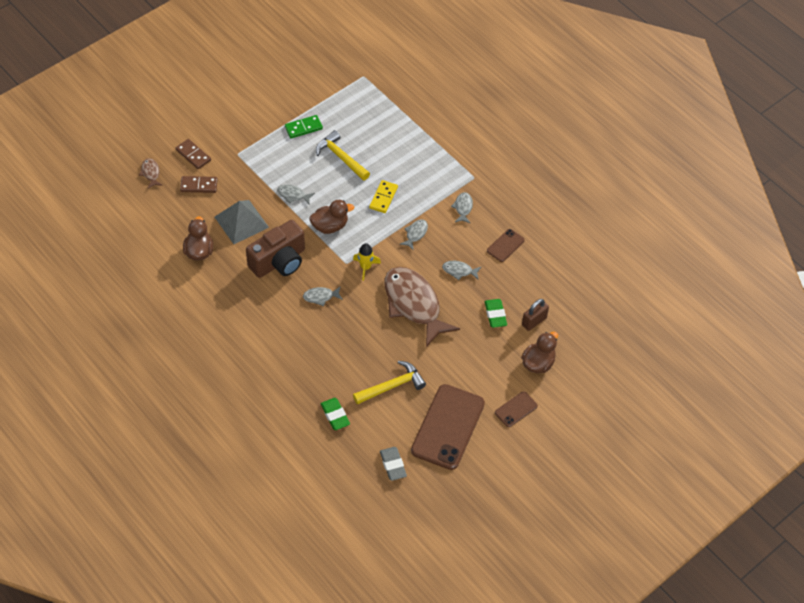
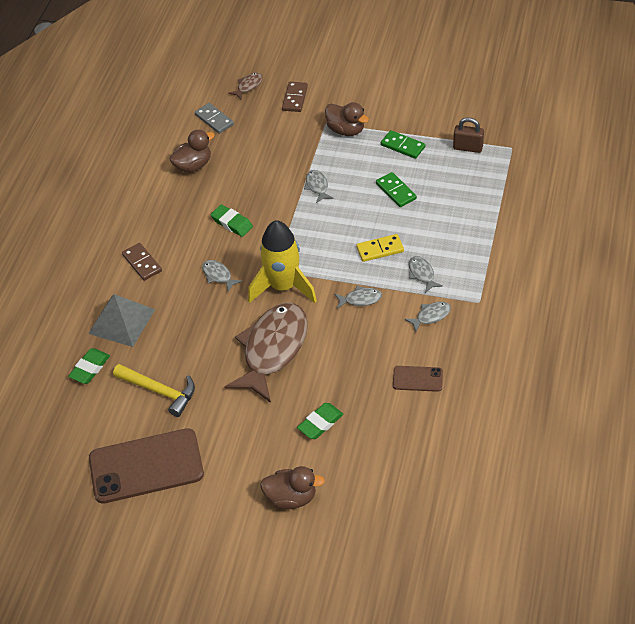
camera: 60 degrees right, 5 degrees down
(164, 212) = (214, 120): none -> grey domino
(199, 186) = (265, 122): brown domino -> brown domino (142, 263)
(241, 222) = (252, 172): grey pyramid -> grey pyramid (121, 321)
(279, 261) = (232, 223): brown camera -> green eraser
(330, 226) = (307, 232): brown duck -> brown duck (346, 130)
(341, 157) = (396, 191): yellow hammer -> green domino
(365, 267) = (283, 287): yellow rocket -> yellow rocket, size x1.99
(393, 465) = (66, 448): grey eraser -> none
(459, 271) = (348, 360): grey fish -> grey fish (422, 274)
(516, 409) = (215, 513): brown phone -> none
(534, 321) = (342, 462): brown padlock -> brown padlock (467, 148)

